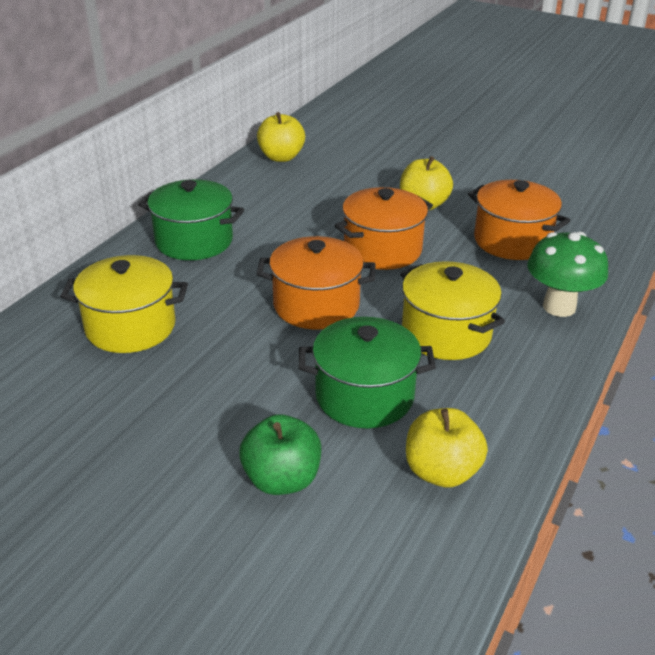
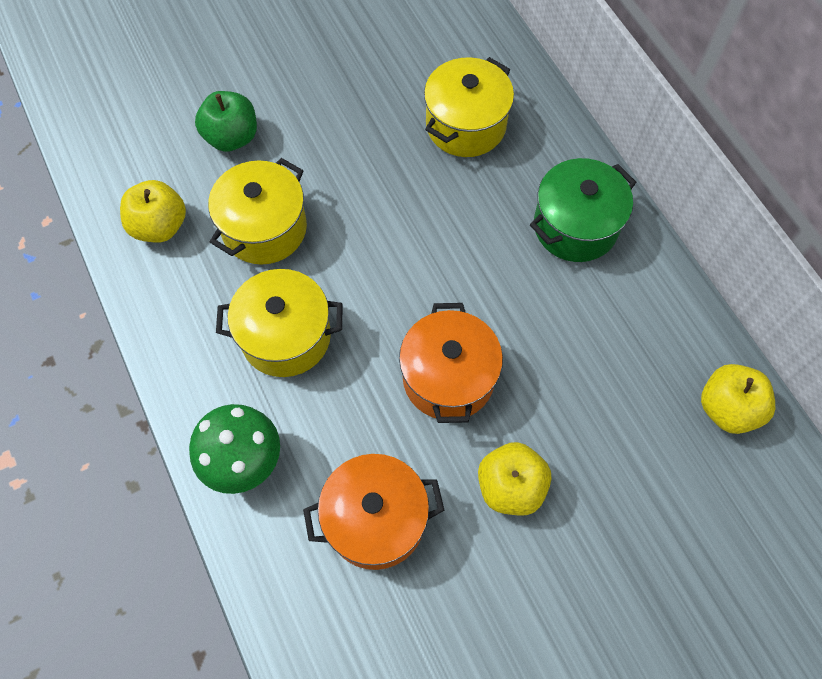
camera: 125 degrees right, 30 degrees up
(316, 305) = (399, 265): orange pot -> none
(364, 396) = (264, 228): green pot -> yellow pot

